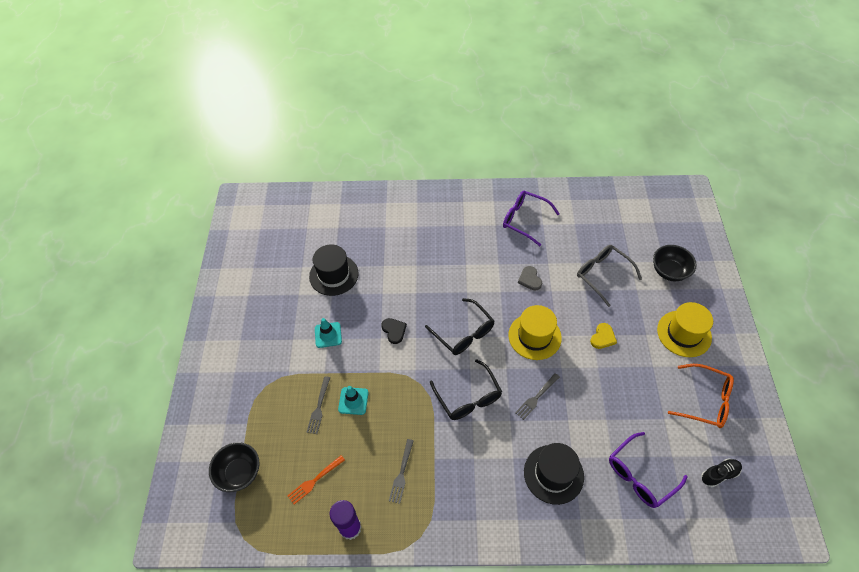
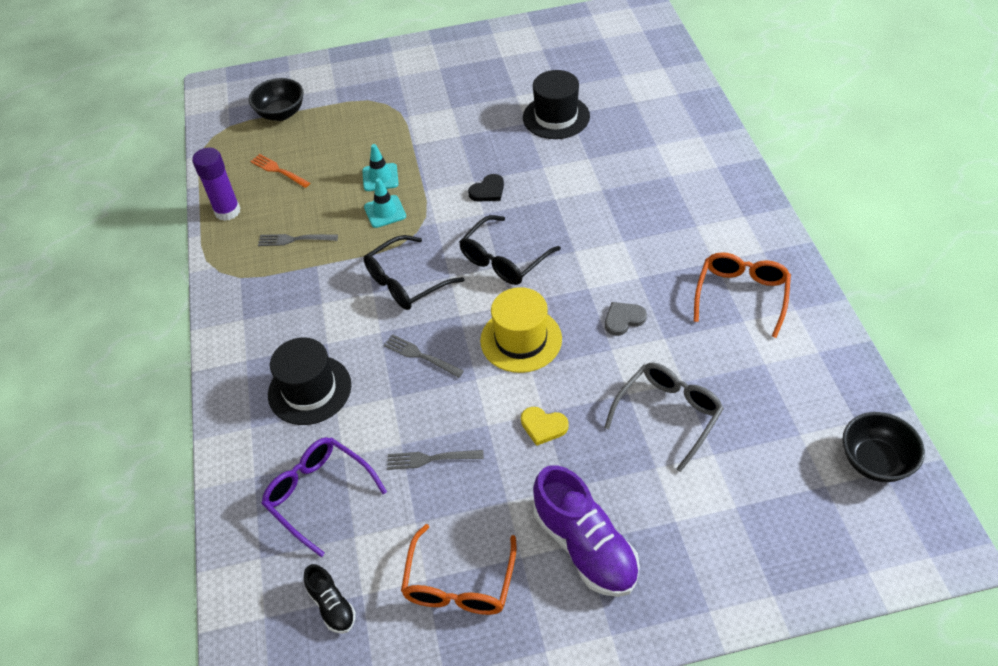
camera: 80 degrees right, 5 degrees down
(319, 407) = (367, 151): grey fork -> grey fork (431, 459)
(328, 335) = (465, 134): turquoise traffic cone -> turquoise traffic cone (385, 211)
(524, 220) = (741, 295): purple glasses -> orange glasses
(669, 271) = (715, 517): black bowl -> black bowl (875, 461)
(684, 333) = (585, 546): yellow hat -> purple shoe

